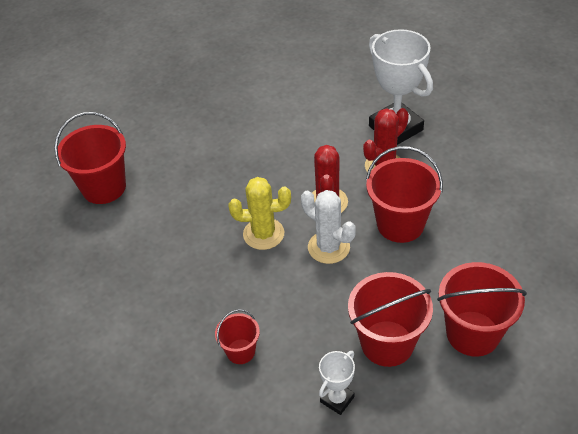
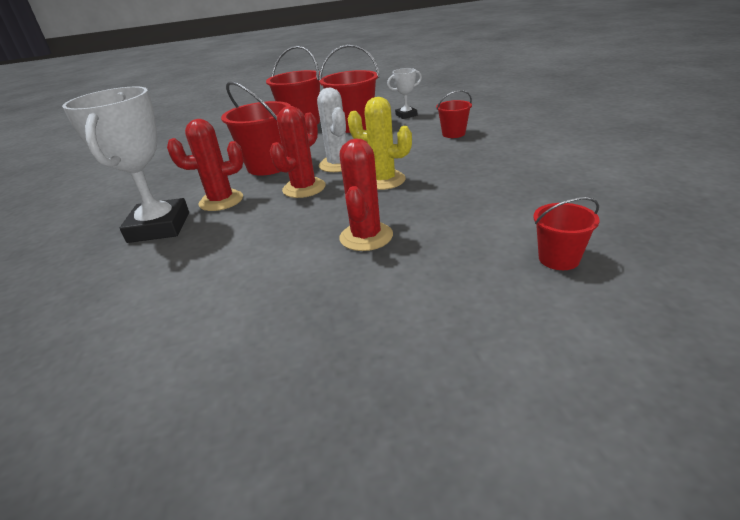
camera: 150 degrees left, 15 degrees down
(104, 187) = (559, 259): red bucket -> red bucket, size x0.55
(232, 167) = (366, 237): none -> red cactus

